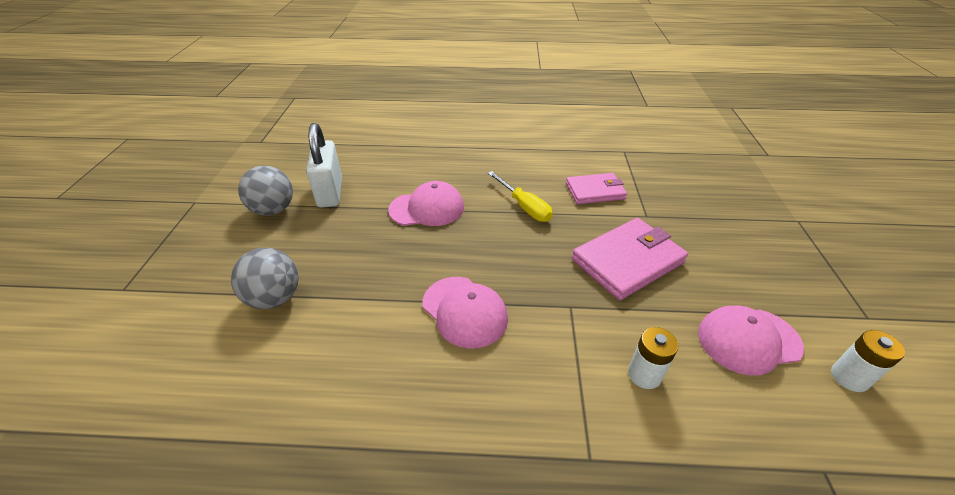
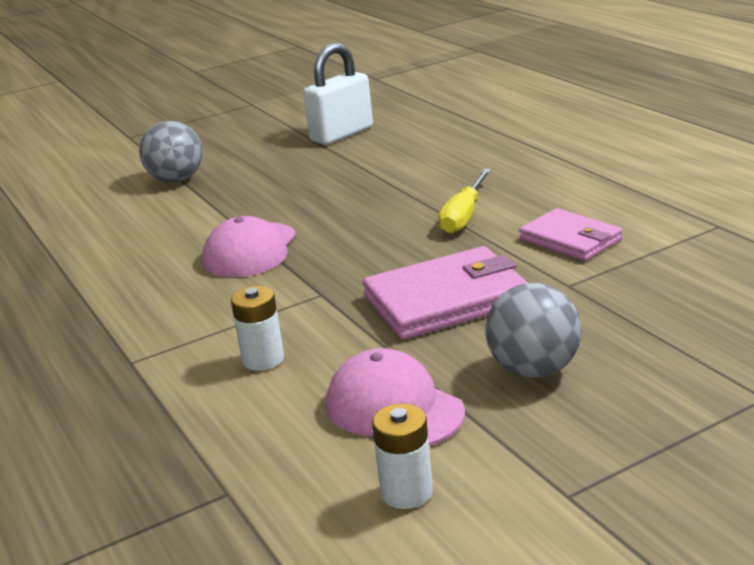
camera: 60 degrees right, 15 degrees down
(273, 210) = (282, 129): grey ball -> grey ball (534, 370)
(427, 208) = (382, 177): pink cap -> none
(627, 261) = (446, 300): pink wallet -> pink wallet turned 45 degrees counterclockwise

